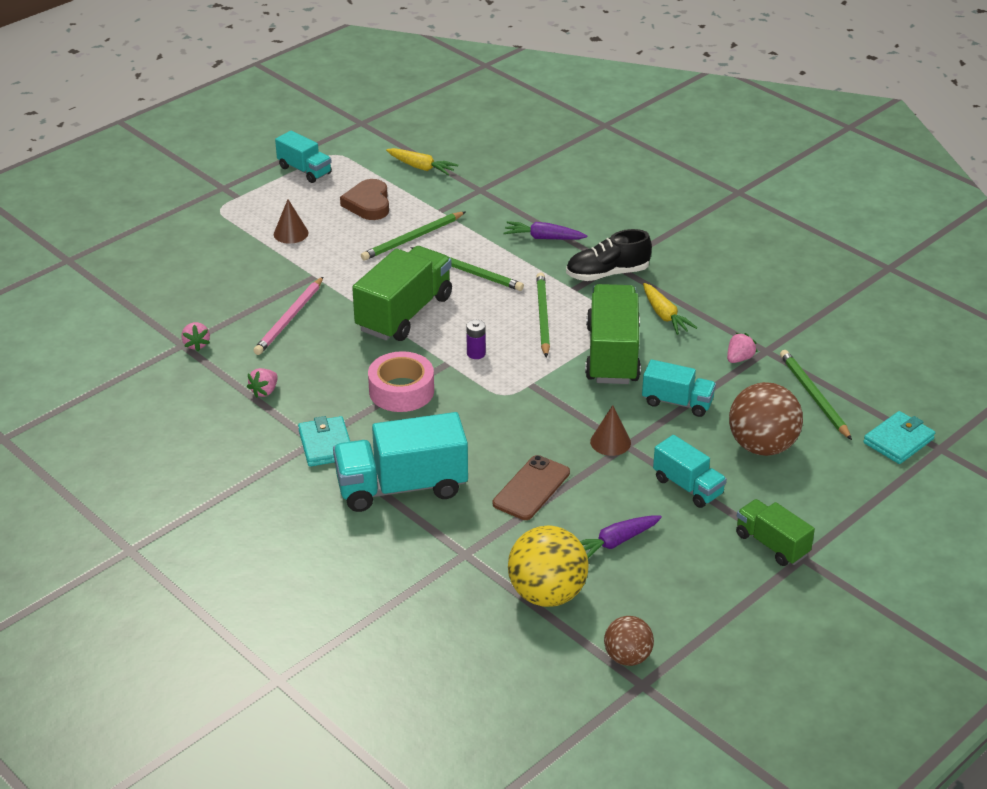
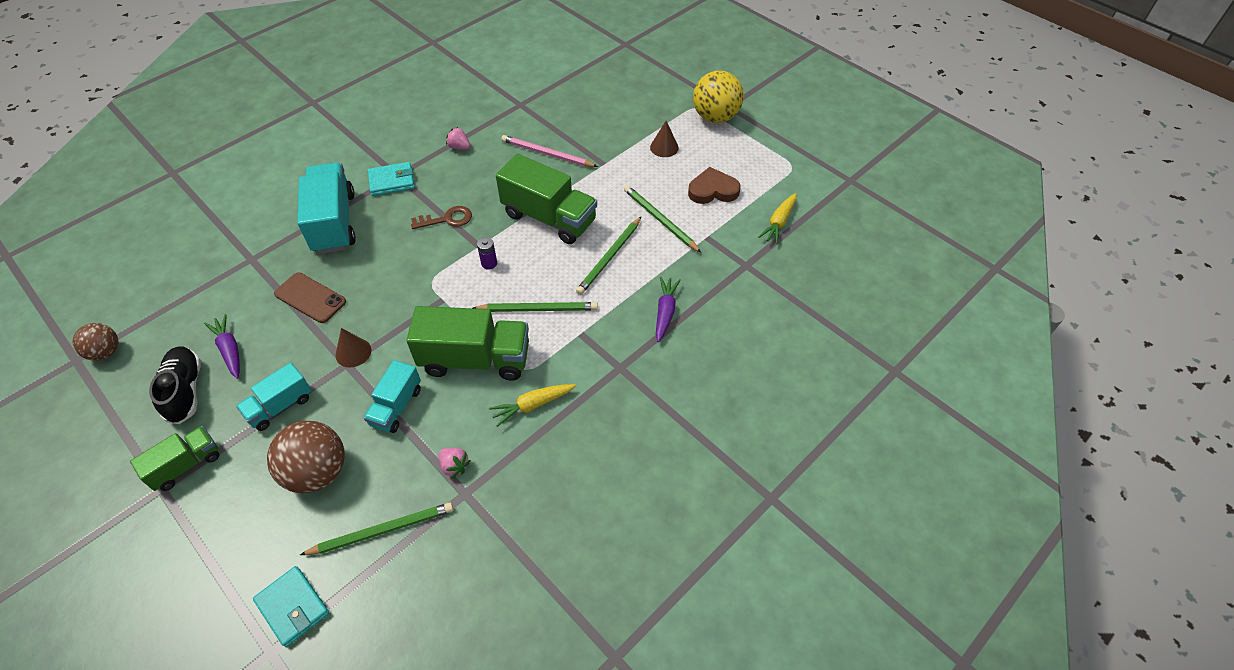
camera: 90 degrees right, 15 degrees up
(196, 344) = (519, 111): pink strawberry -> none
(304, 170) = (761, 149): turquoise truck -> none
(401, 391) = (447, 219): pink tape -> brown key
(547, 594) = (191, 305): yellow ball -> yellow ball (715, 117)
(607, 274) = (604, 361): black shoe -> black shoe (185, 391)

